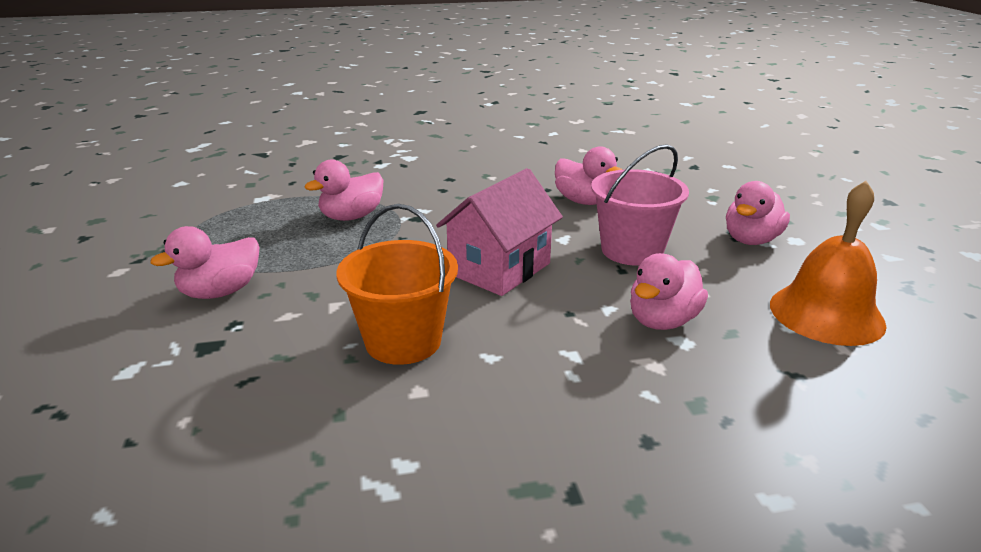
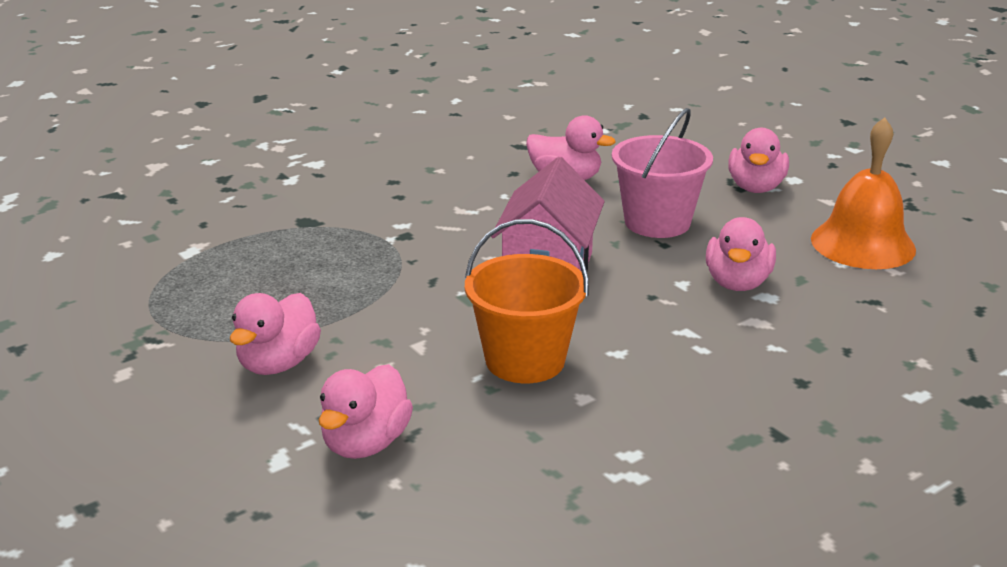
camera: 25 degrees left, 0 degrees up
(351, 217) = (329, 250): pink duck -> pink duck (366, 443)

